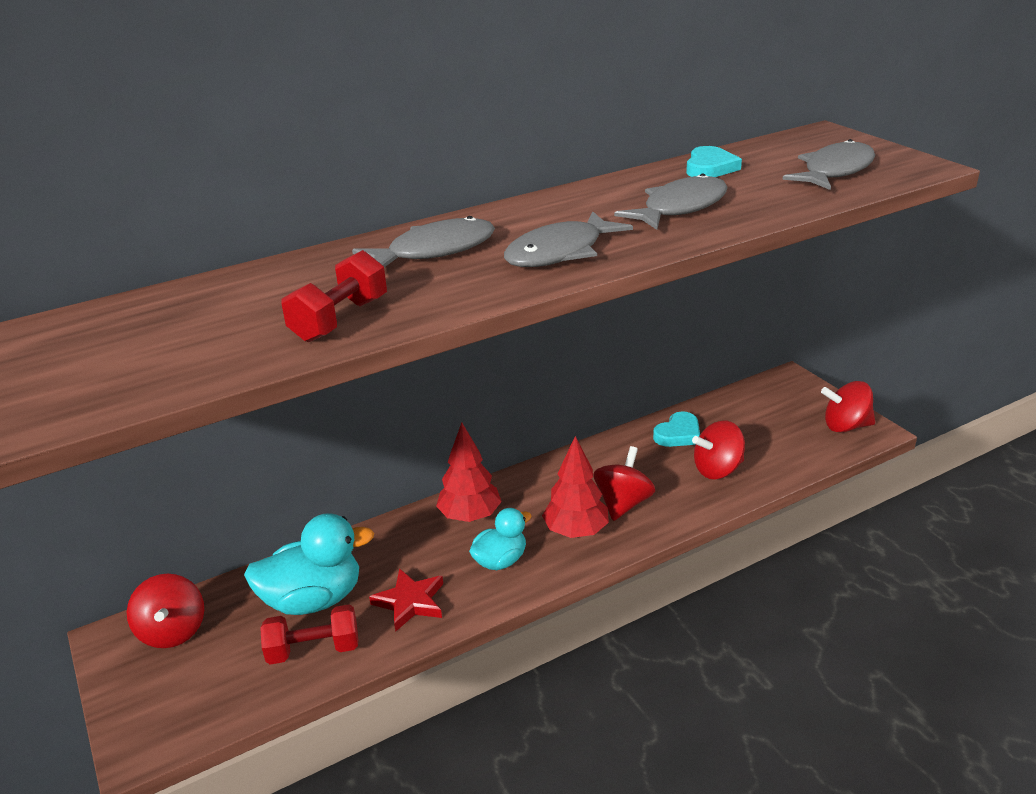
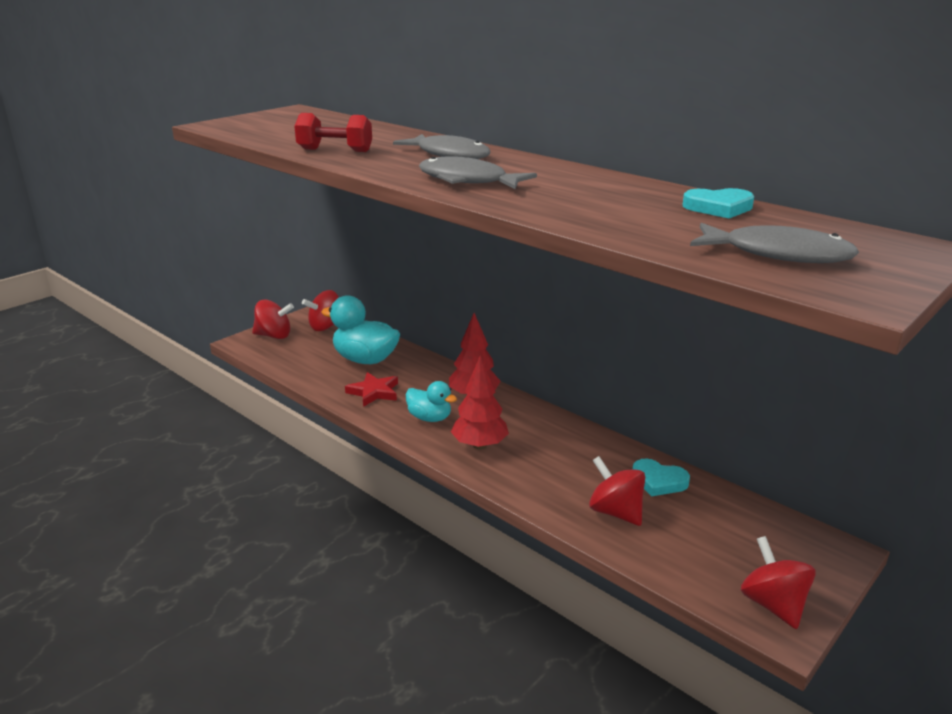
camera: 70 degrees right, 5 degrees down
(313, 599) = (365, 359): turquoise duck -> turquoise duck turned 150 degrees clockwise
(314, 650) = (322, 370): red dumbbell -> none
(623, 503) = (529, 463): red spinning top -> red spinning top (274, 336)
(680, 208) = (595, 204): grey fish -> none

